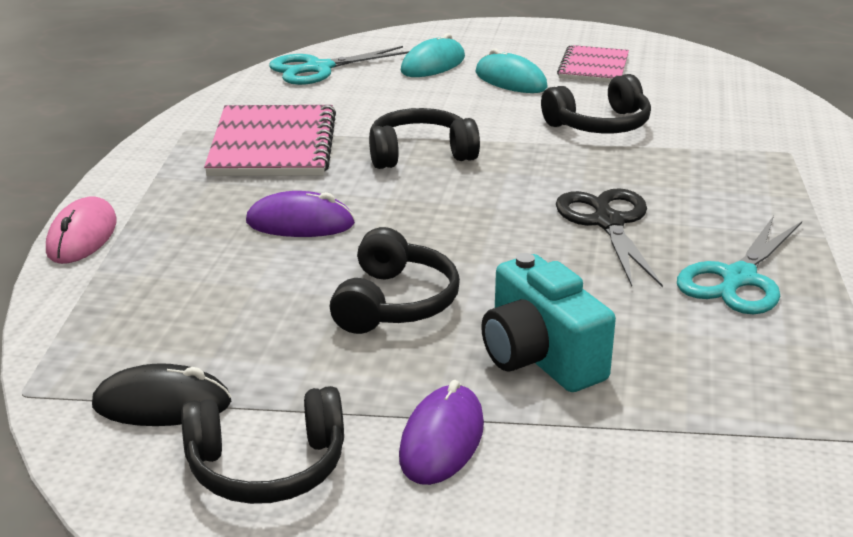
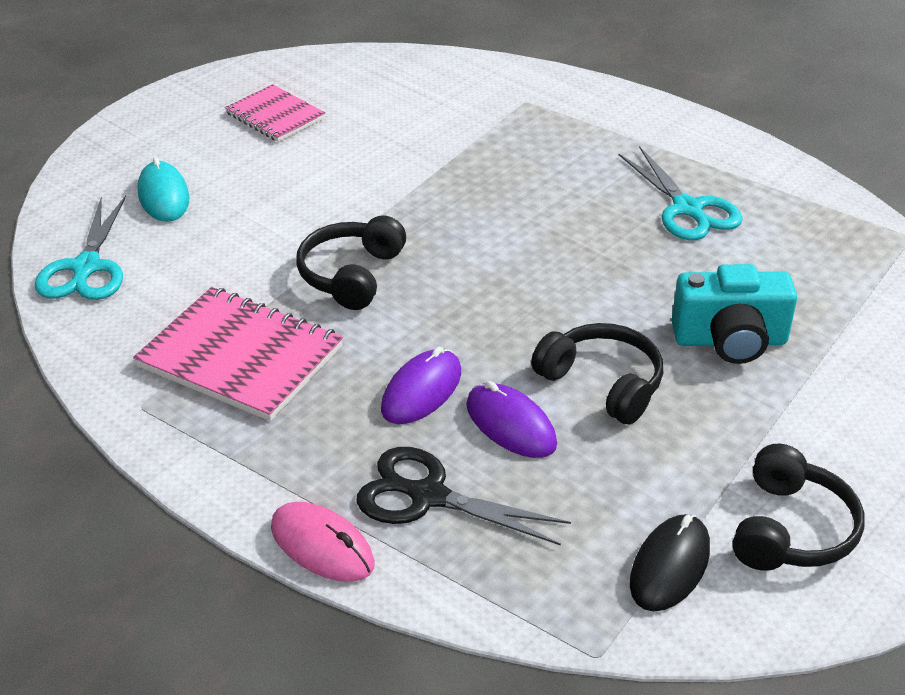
camera: 60 degrees left, 10 degrees up
(442, 440) = (805, 427): purple mouse -> purple mouse (511, 425)
(510, 80) = (252, 168): turquoise mouse -> none
(599, 125) = (392, 161): black headphones -> none
(608, 223) = (562, 229): black scissors -> black scissors (428, 496)

